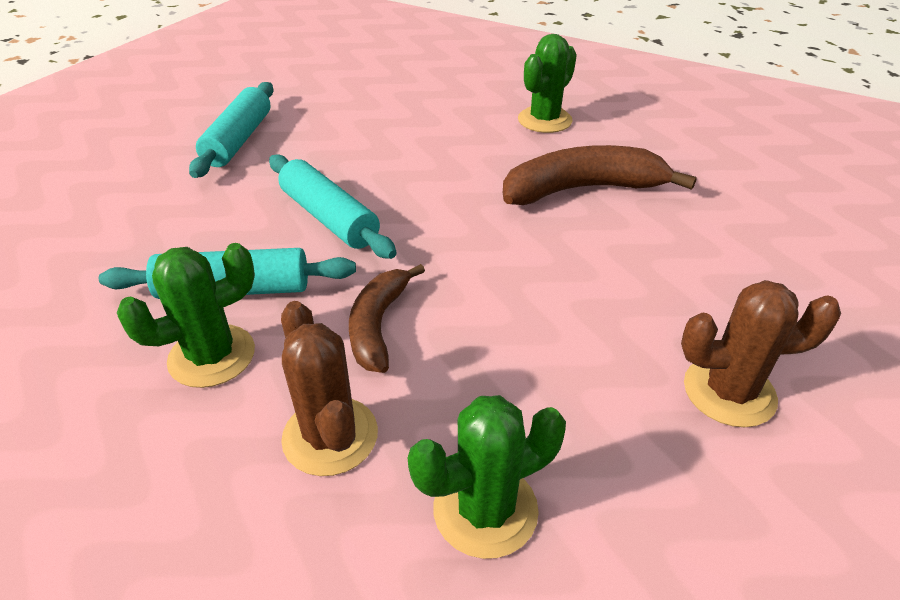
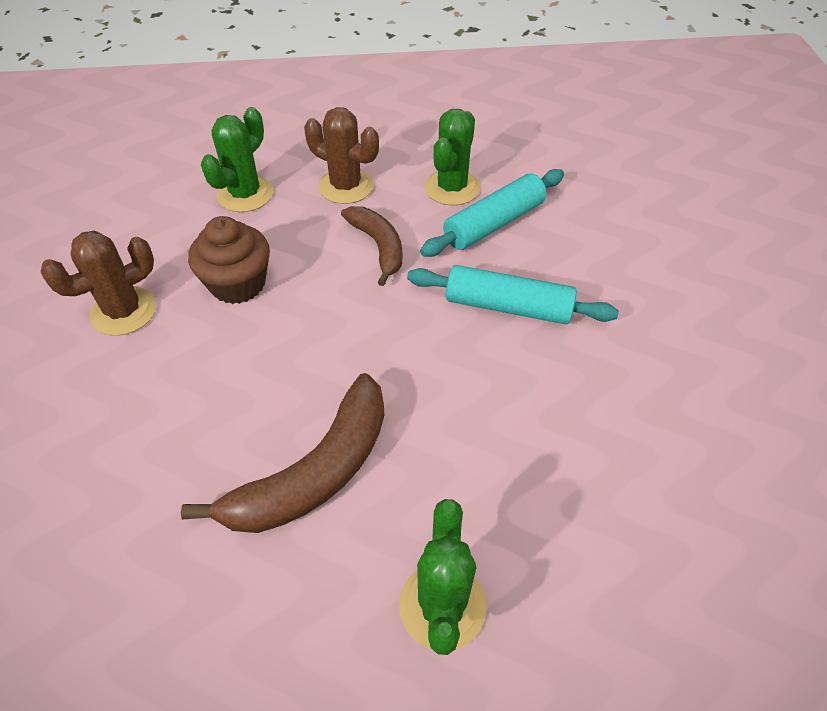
camera: 145 degrees right, 10 degrees up
(239, 140) = (709, 348): turquoise rolling pin -> none
(571, 360) = (238, 284): none -> brown cupcake

